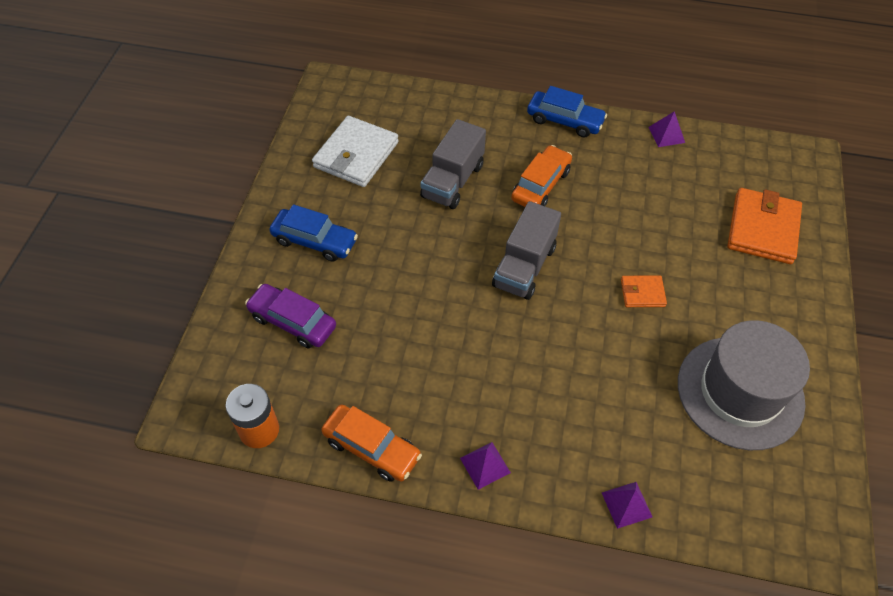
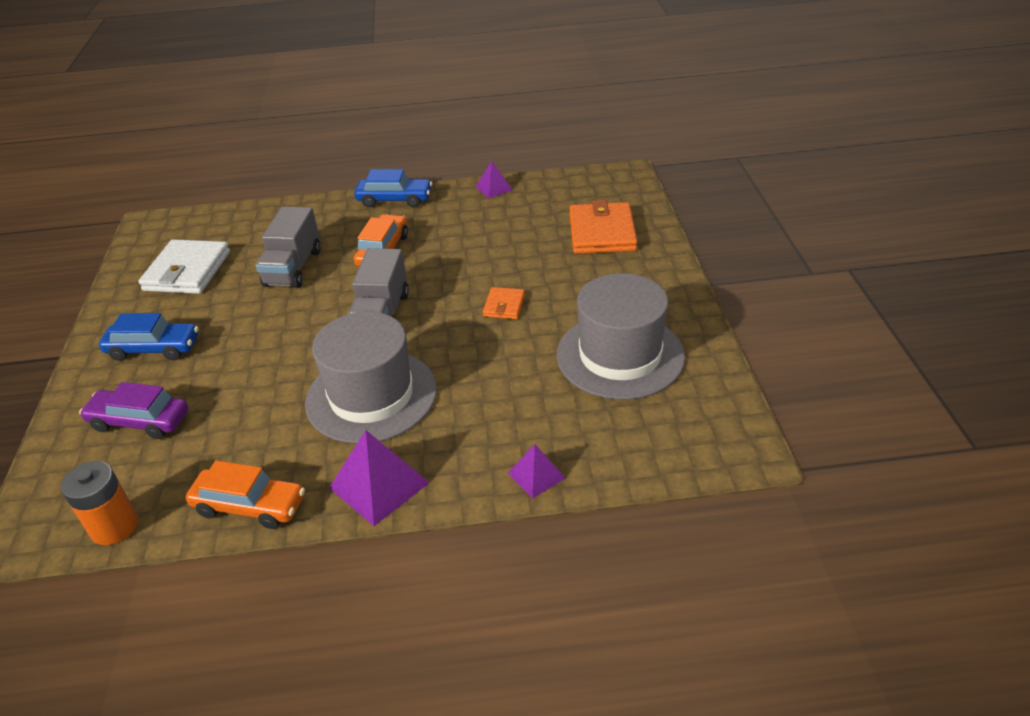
camera: 15 degrees left, 15 degrees down
(485, 465) = (379, 485): purple pyramid -> purple pyramid, size x1.73
(497, 361) = (371, 396): none -> grey hat
(642, 293) = (504, 305): orange wallet -> orange wallet turned 60 degrees counterclockwise

